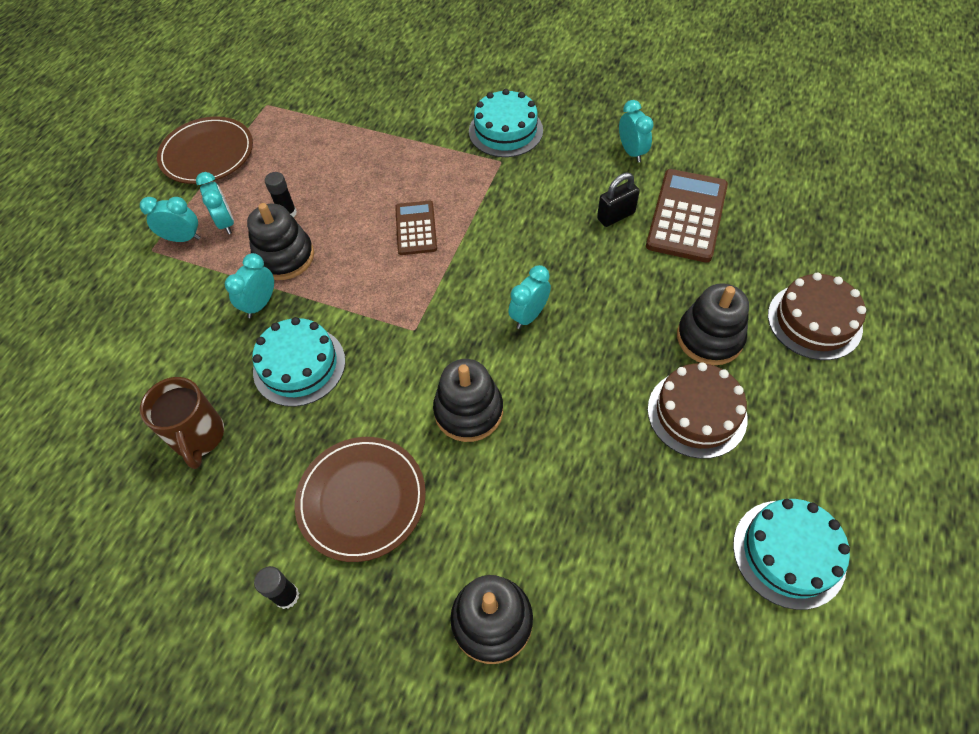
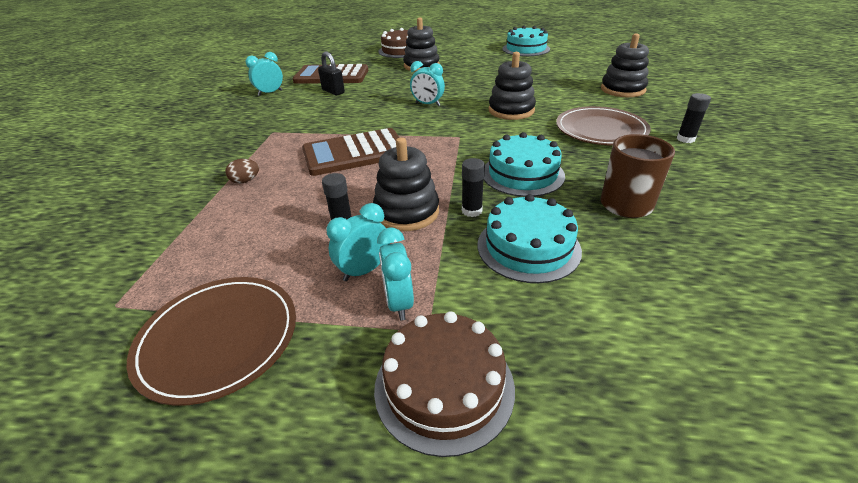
camera: 105 degrees left, 20 degrees down
(260, 304) = (471, 211): turquoise clock -> black glue stick
(396, 149) = (245, 181): none -> brown egg
(416, 228) = (355, 153): brown calculator -> brown calculator, size x1.65
(505, 131) = (233, 135): turquoise cake -> turquoise cake (528, 247)
(697, 413) = (470, 65): brown cake -> brown cake (444, 386)

